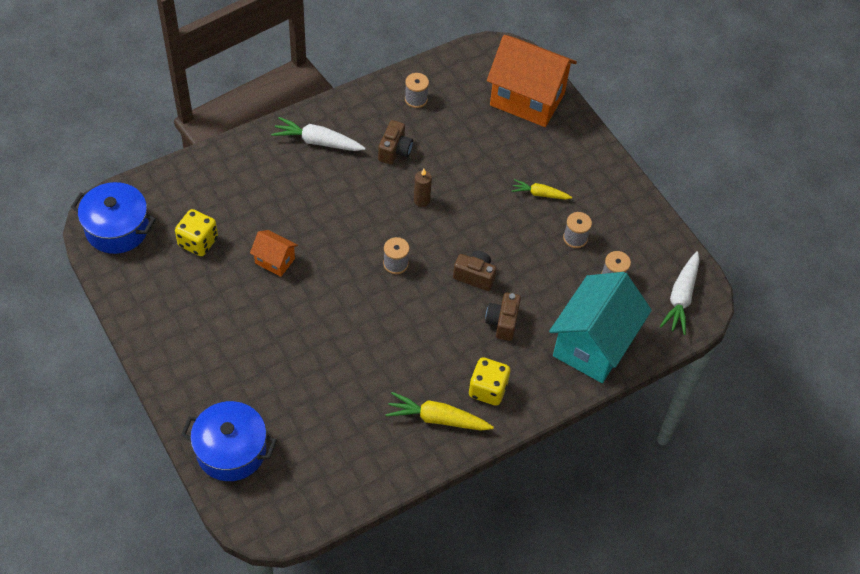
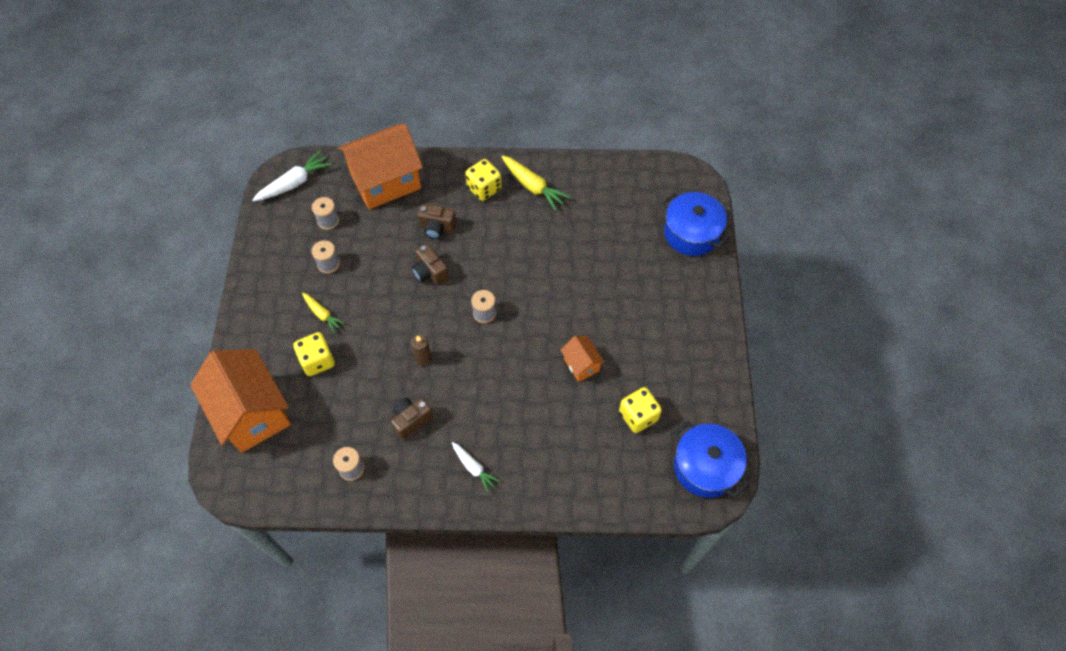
camera: 145 degrees left, 5 degrees up
(318, 142) = (474, 468): white carrot -> white carrot, size x0.63
(502, 322) = (437, 228): brown camera -> brown camera turned 60 degrees clockwise
(510, 157) = (317, 361): none -> yellow dice
(593, 345) = (386, 182): turquoise house -> orange house

